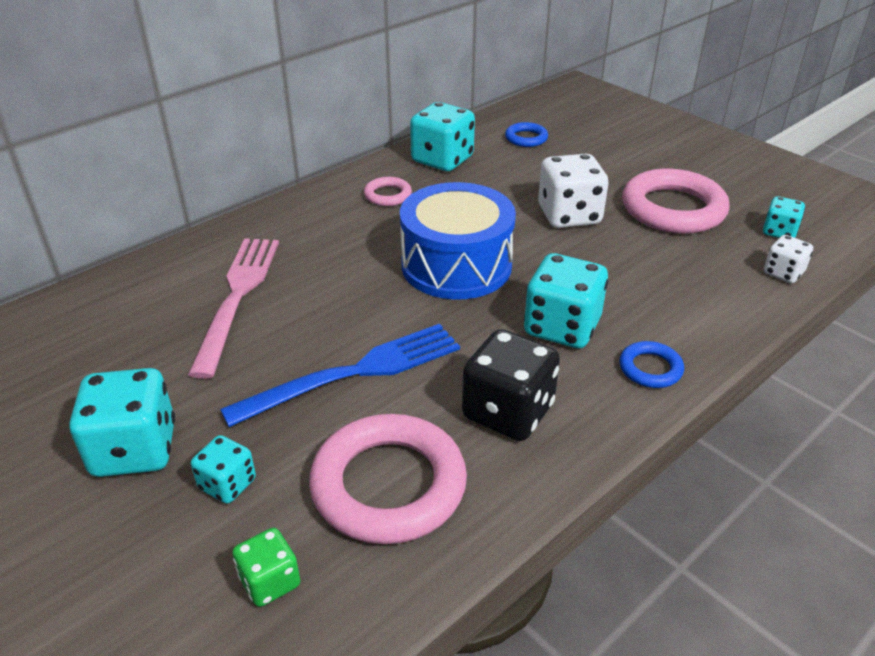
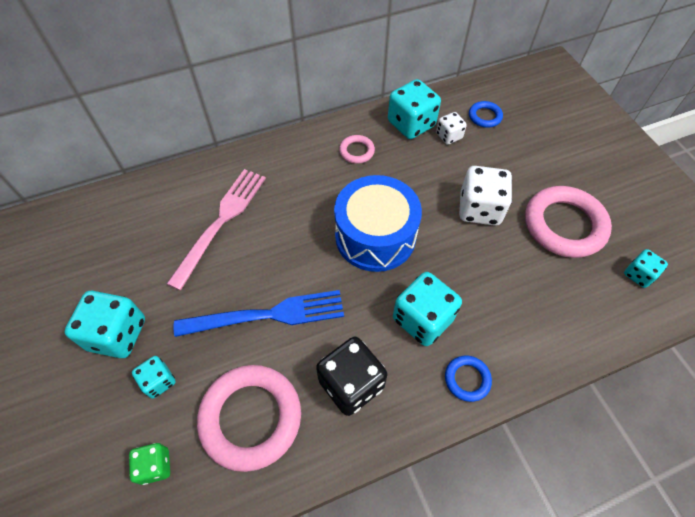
camera: 20 degrees right, 20 degrees up
(783, 273) = (618, 319): white dice -> white dice (449, 136)

